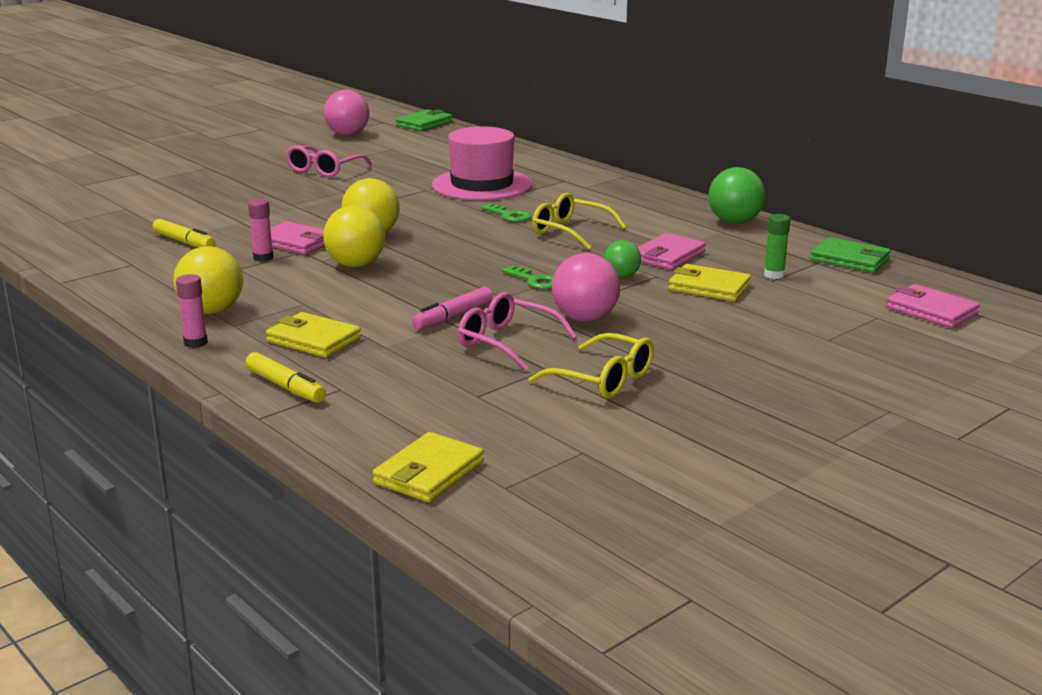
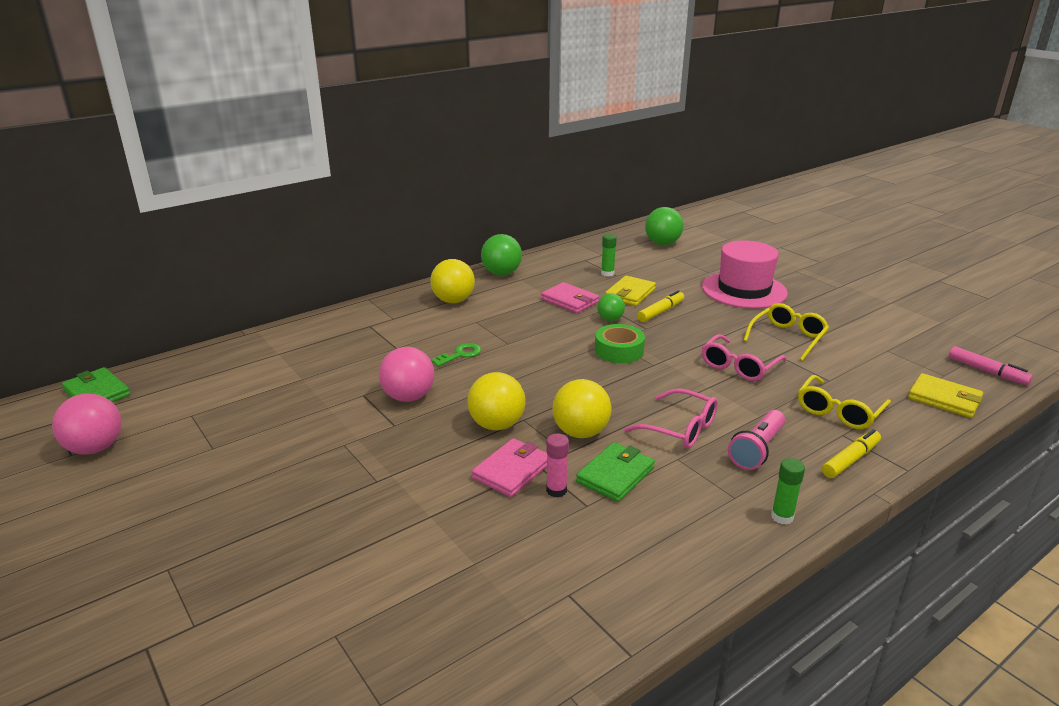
camera: 85 degrees left, 5 degrees up
(184, 242) = (495, 556): yellow marker -> yellow marker (660, 312)
(195, 343) = (782, 517): pink glue stick -> green glue stick
(212, 311) = (705, 514): yellow ball -> yellow ball (453, 301)
(313, 340) = (757, 450): yellow wallet -> pink flashlight
(324, 170) = (249, 462): pink glasses -> pink glasses (680, 428)
(453, 316) = (696, 386): pink marker -> pink marker (987, 371)
(482, 185) = (363, 364): pink hat -> pink hat (744, 290)
(535, 280) = (619, 351): green key -> green tape
(570, 231) = (509, 331): yellow glasses -> yellow glasses (838, 411)
(585, 318) = (690, 337): pink ball -> pink ball (408, 397)
(850, 260) = (581, 251): green wallet -> green wallet (615, 475)
(931, 311) = (662, 243): pink wallet -> green ball

